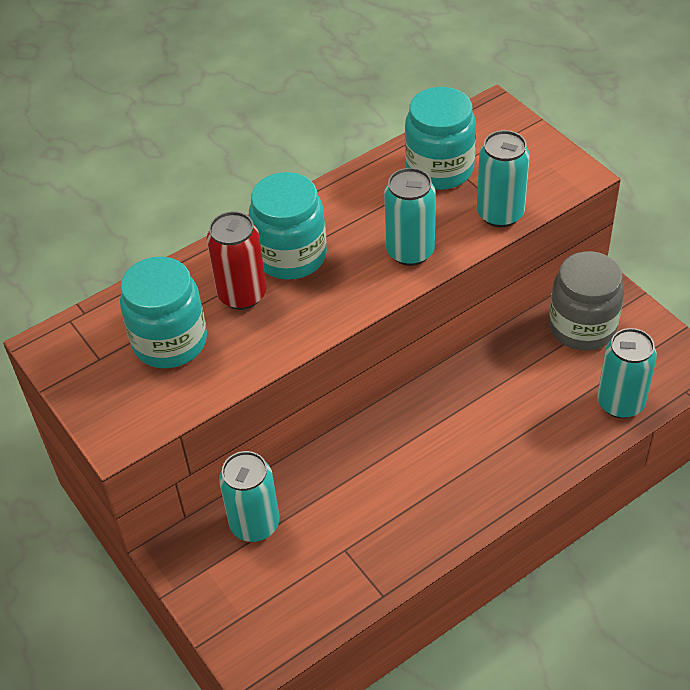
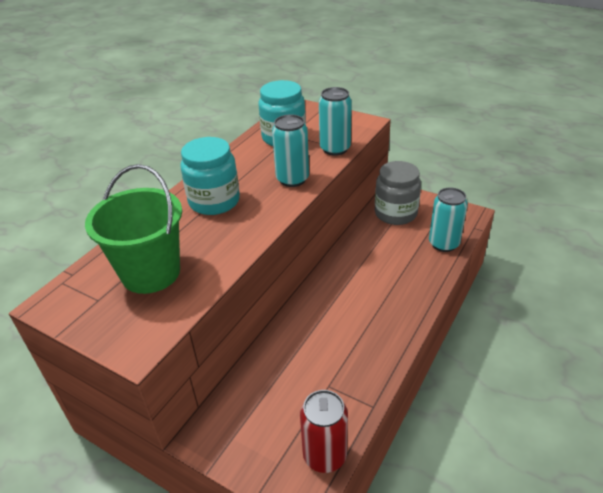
camera: 25 degrees left, 10 degrees down
(170, 342) = (151, 273): turquoise jar -> green bucket
(242, 295) = (191, 231): red can -> red can (324, 455)
(255, 524) = (254, 392): turquoise can -> none

